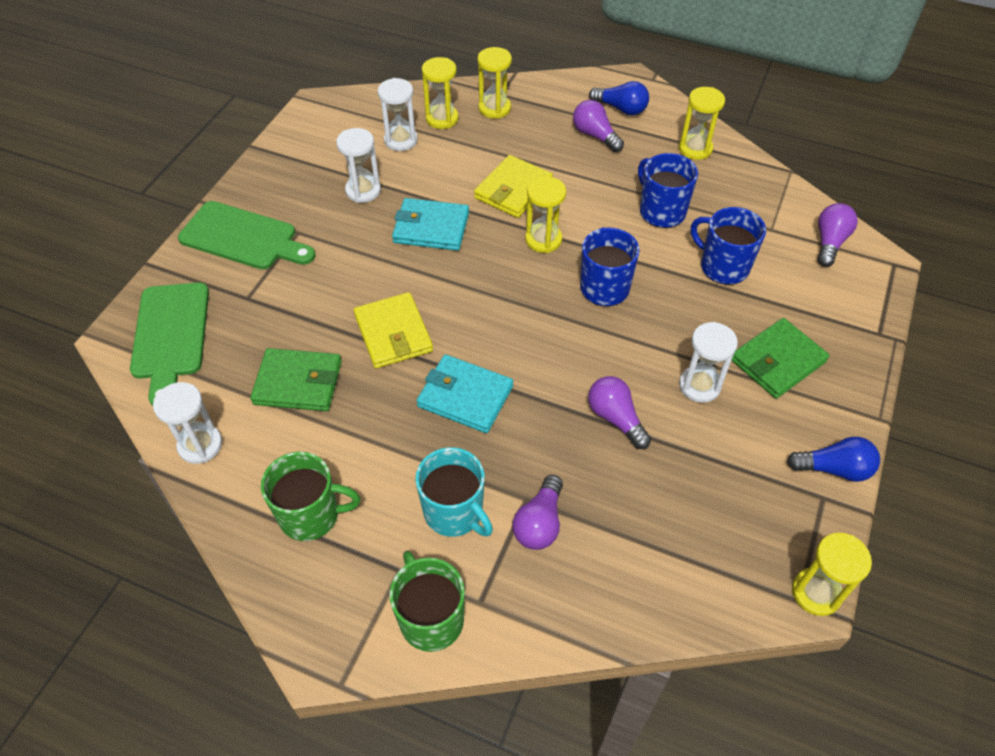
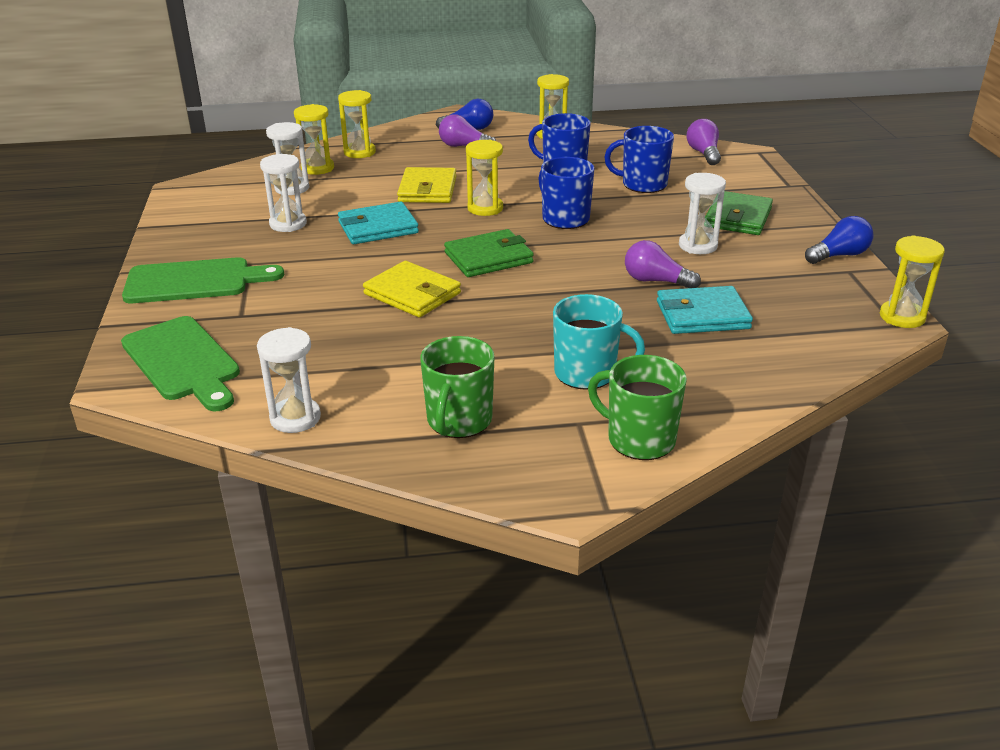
camera: 30 degrees left, 20 degrees down
(298, 383) = (353, 349): green wallet -> green wallet (488, 258)
(311, 515) = (459, 421): green mug -> green mug turned 135 degrees clockwise
(465, 396) = (519, 308): turquoise wallet -> turquoise wallet (702, 315)
(539, 523) = (664, 354): purple light bulb -> none

